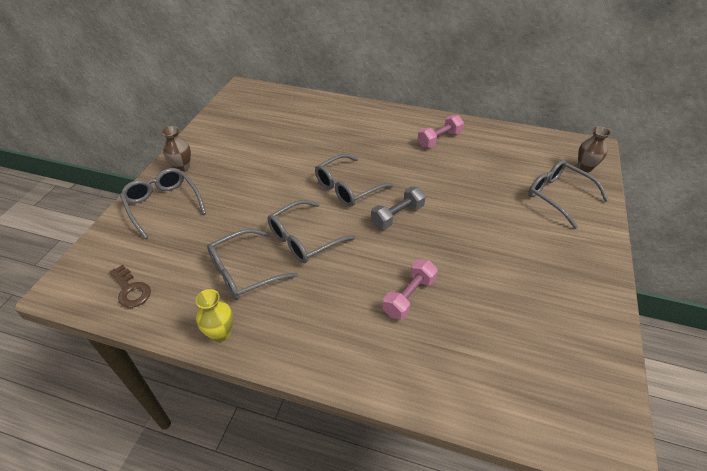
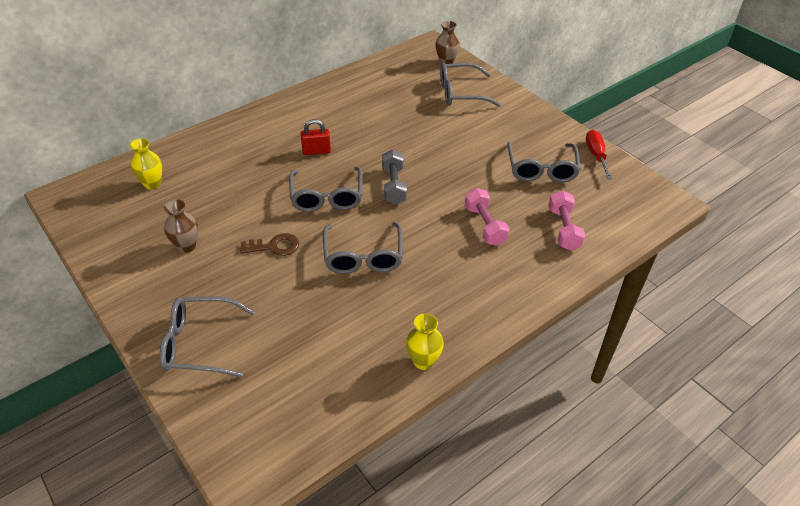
camera: 55 degrees left, 0 degrees up
(131, 290) = (307, 413): brown key -> brown key (274, 246)
(182, 167) = (152, 304): brown vase -> brown vase (187, 246)
(244, 272) = (364, 315): grey glasses -> grey glasses (541, 169)
(283, 111) = (152, 184): none -> yellow vase
(389, 157) = (316, 151): none -> red padlock
(439, 139) = (328, 110): pink dumbbell -> pink dumbbell (563, 229)
(603, 338) = (596, 155): none -> red screwdriver

